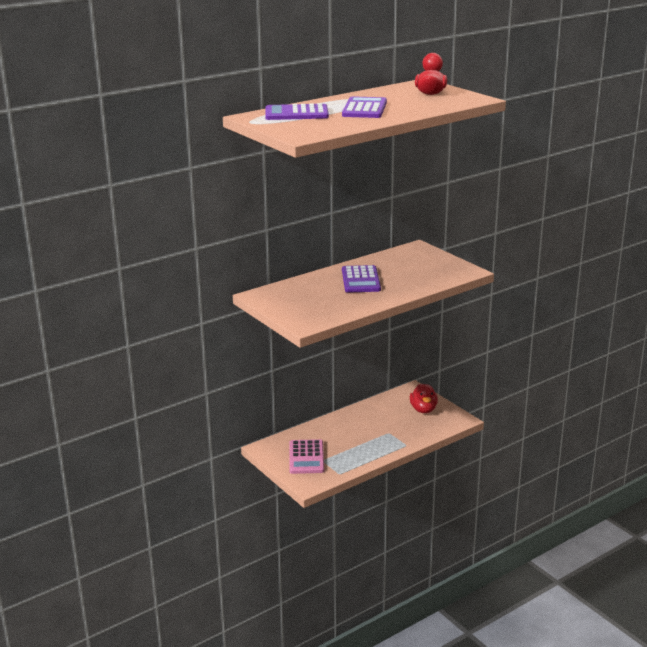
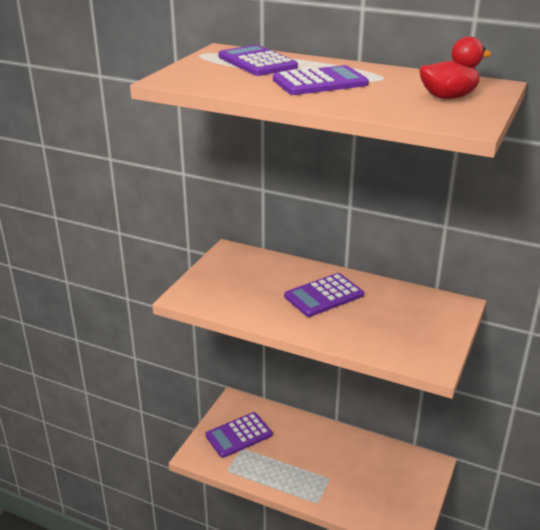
camera: 60 degrees right, 5 degrees up
(306, 457) = (238, 435): pink calculator -> purple calculator
(423, 409) = (400, 489): red duck -> none

